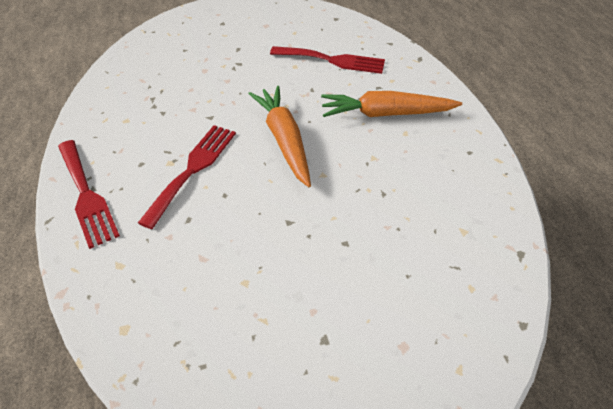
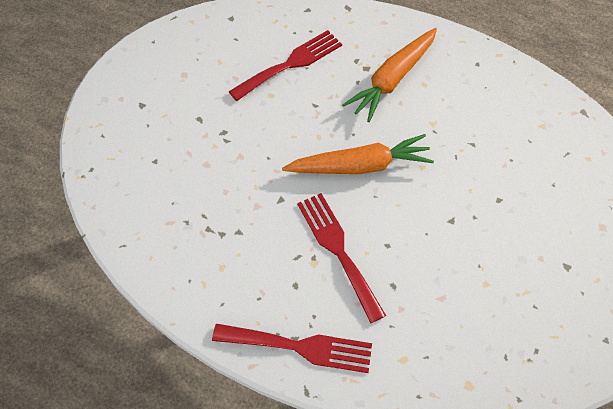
camera: 50 degrees left, 10 degrees up
(284, 140) = (360, 165): orange carrot -> orange carrot turned 150 degrees clockwise

